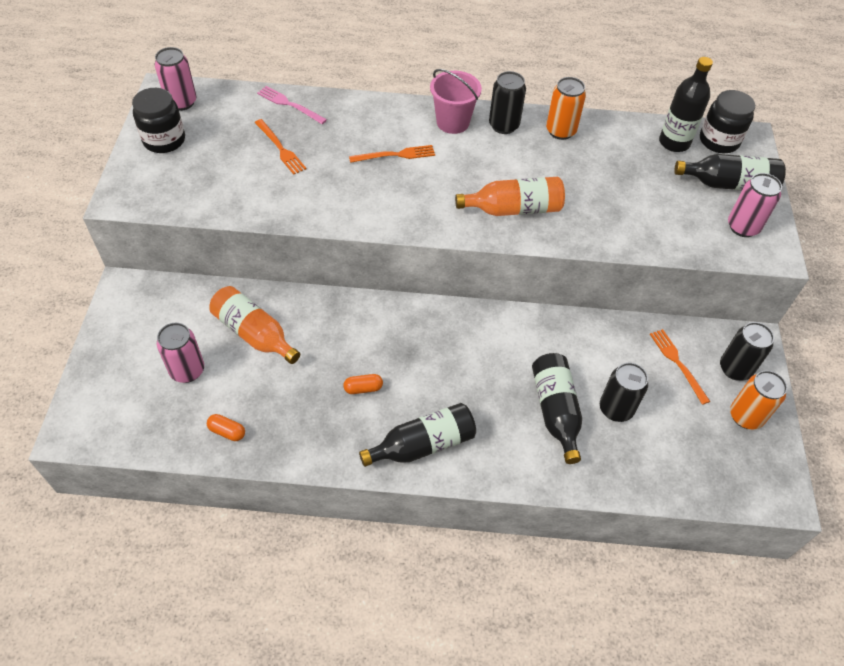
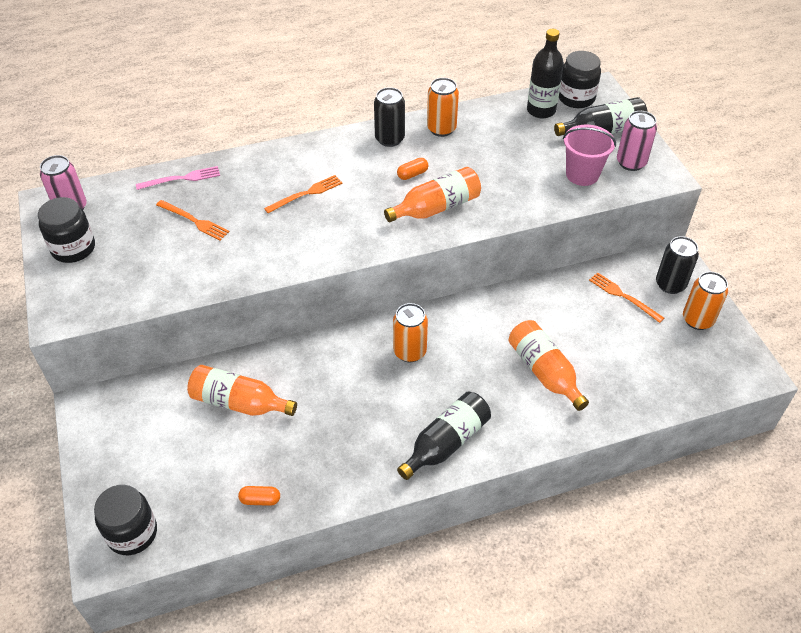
camera: 20 degrees left, 5 degrees down
(105, 418) = (132, 533): none -> black jar
(187, 370) = (191, 459): pink can -> none
(290, 105) = (181, 179): pink fork -> pink fork turned 150 degrees clockwise
(363, 388) = (367, 414): orange capsule -> orange capsule (412, 174)
(433, 342) = (409, 352): none -> orange can
(452, 122) = (342, 149): pink bucket -> pink bucket (582, 174)
(555, 411) = (544, 372): black bottle -> orange bottle
(616, 409) = (592, 352): black can -> none

